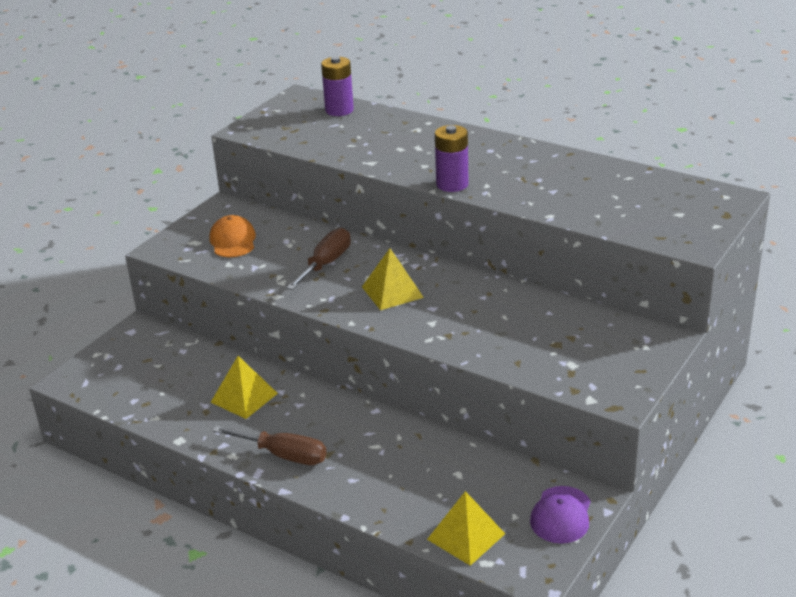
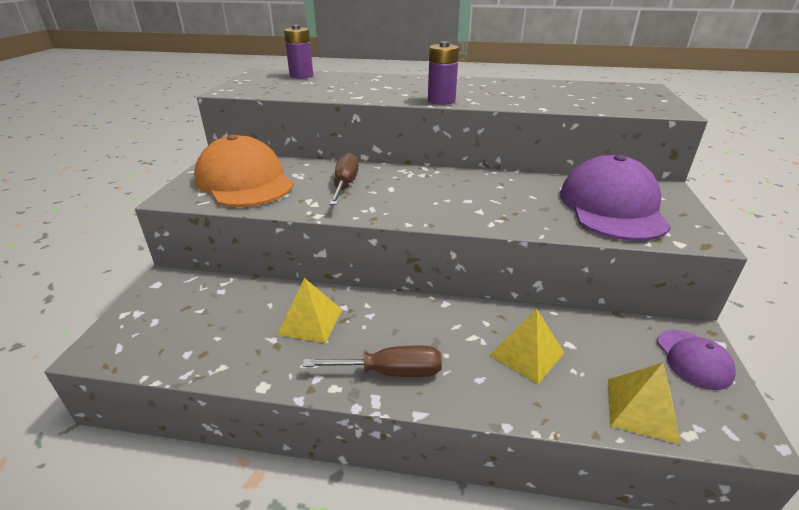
camera: 25 degrees left, 0 degrees up
(233, 241) = (244, 181): orange cap -> orange cap, size x1.97
(392, 292) = (422, 195): yellow pyramid -> yellow pyramid (526, 354)
(573, 346) = (612, 207): none -> purple cap

